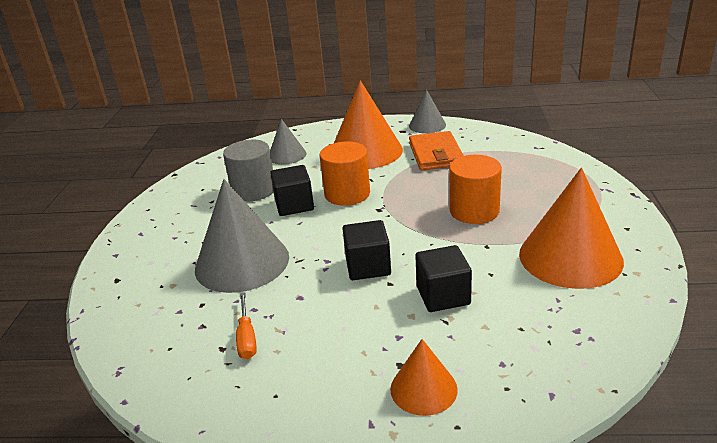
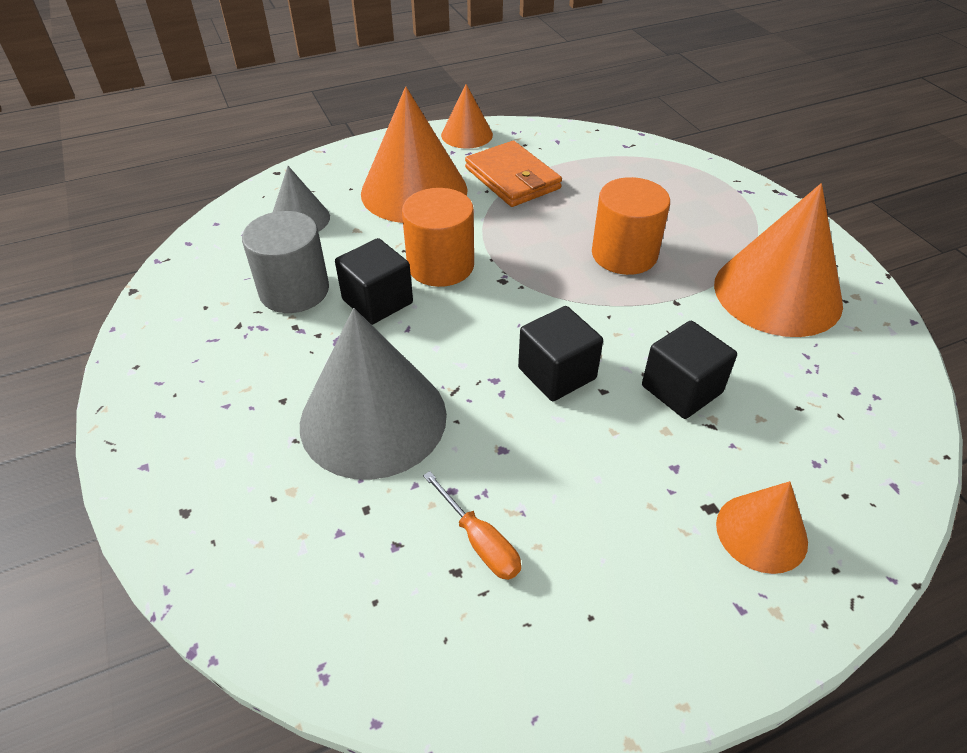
camera: 30 degrees left, 15 degrees up
(427, 125) = (467, 134): grey cone -> orange cone

